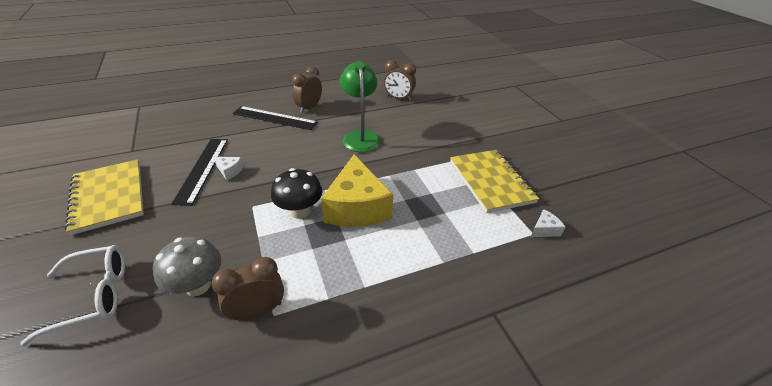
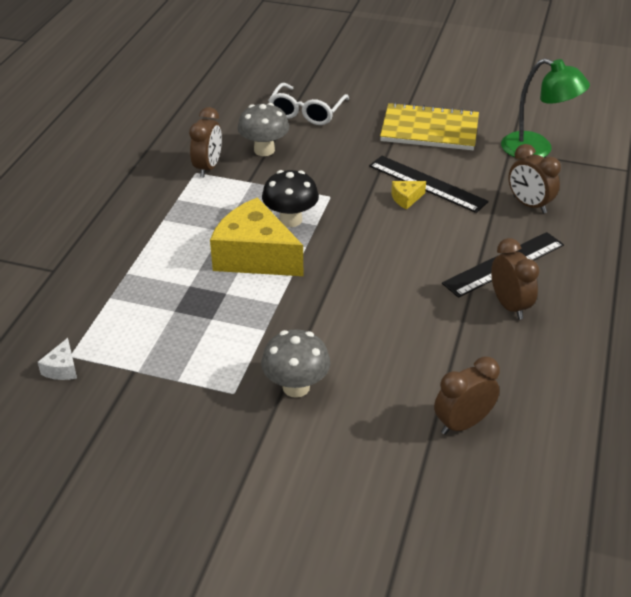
camera: 130 degrees right, 0 degrees up
(204, 126) = (529, 205): none -> brown clock
(230, 171) = (406, 199): white cheese -> yellow cheese
(360, 136) = (383, 321): green lamp -> green lamp (537, 149)
(436, 142) = (296, 387): none -> grey mushroom
(490, 181) = (169, 383): yellow notebook -> none

